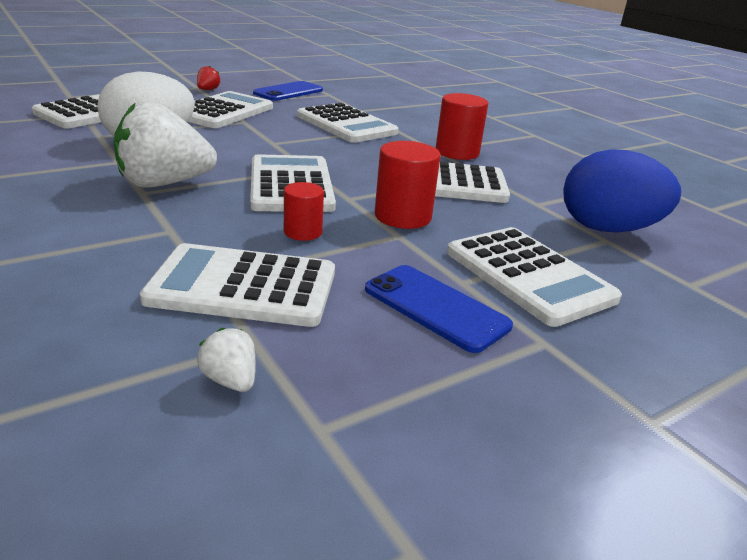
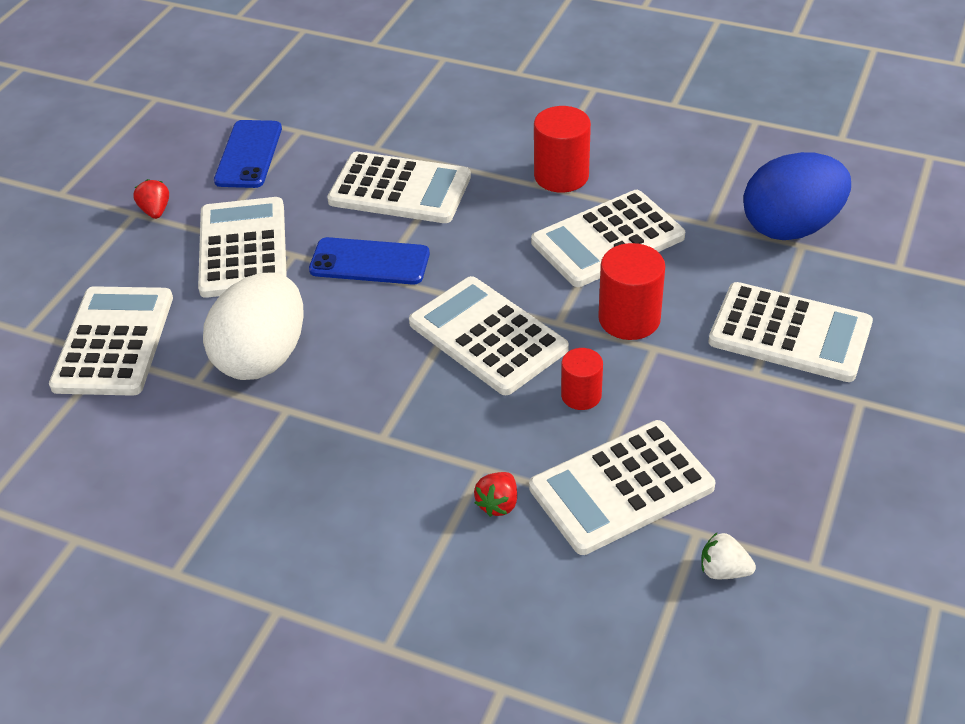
camera: 30 degrees left, 15 degrees up
(143, 250) = (498, 504): none -> red strawberry
(164, 183) = (381, 412): white strawberry -> none
(436, 307) = (766, 415): blue phone -> blue phone (369, 262)

